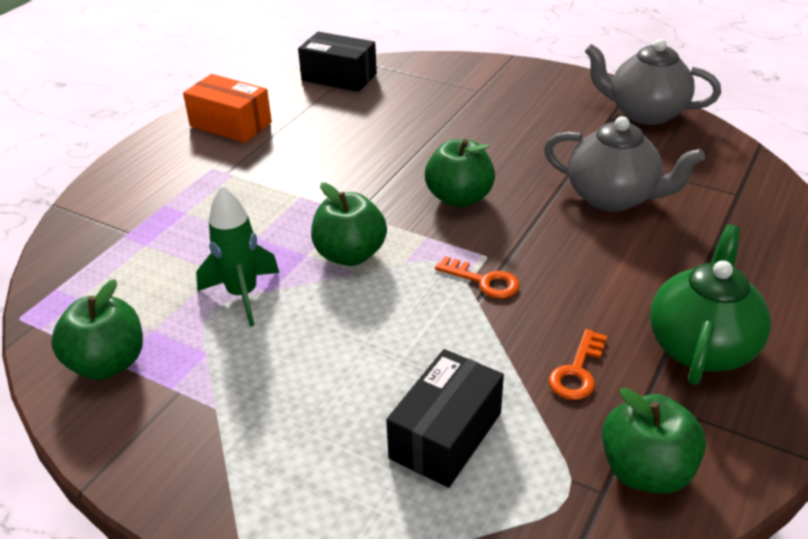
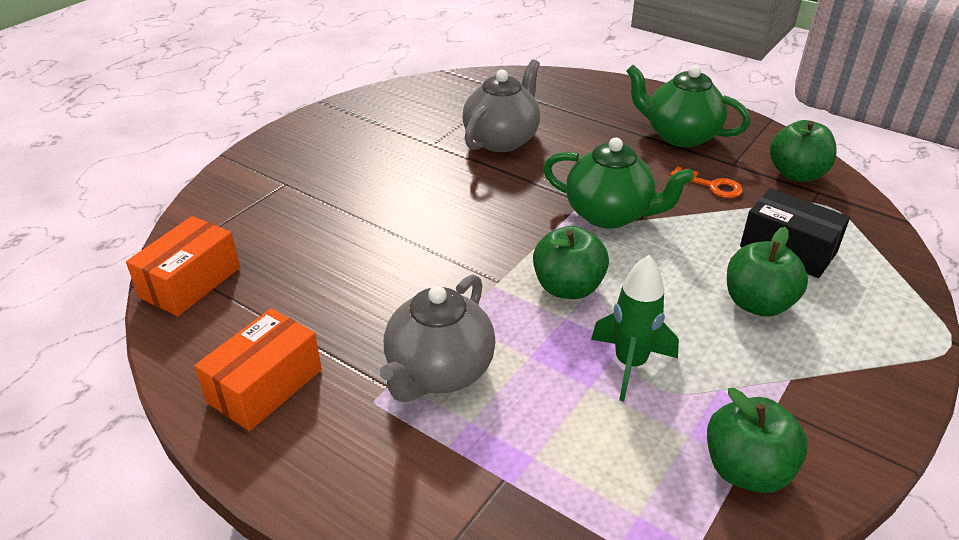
camera: 85 degrees left, 0 degrees up
(339, 77) = (190, 282): black box -> orange box
(459, 198) = (485, 215): green apple -> green apple (757, 304)
(483, 281) = (609, 214): orange key -> green teapot
(645, 113) = (376, 105): grey teapot -> grey teapot (439, 372)

